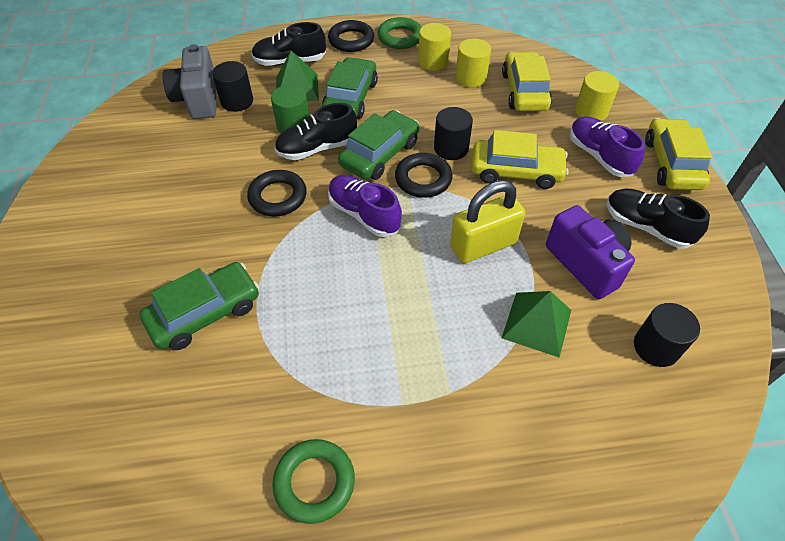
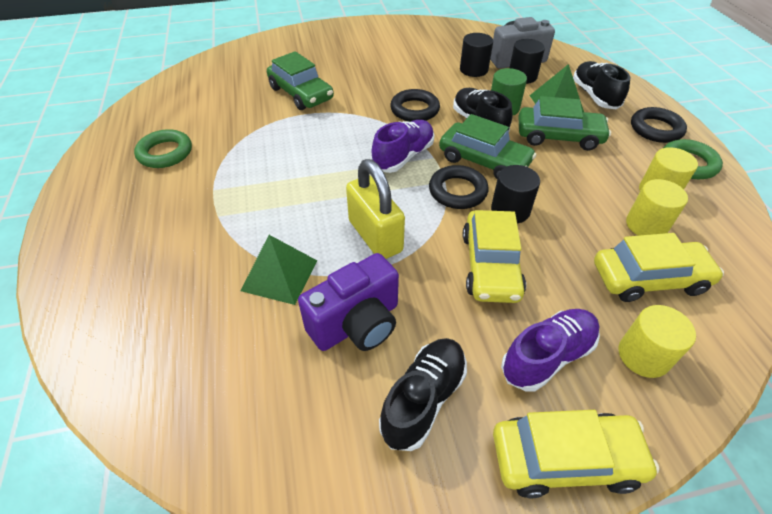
camera: 85 degrees right, 5 degrees down
(656, 347) = (241, 381): black cylinder -> black cylinder (473, 70)

